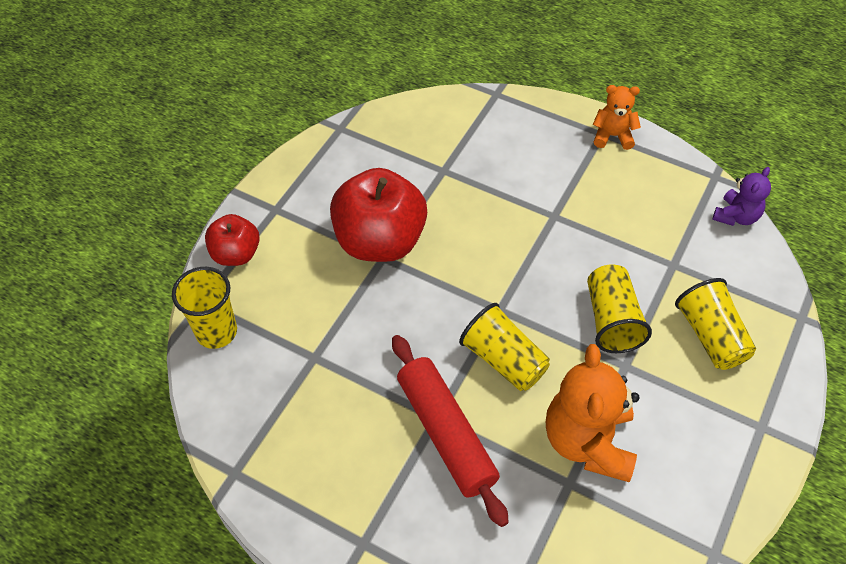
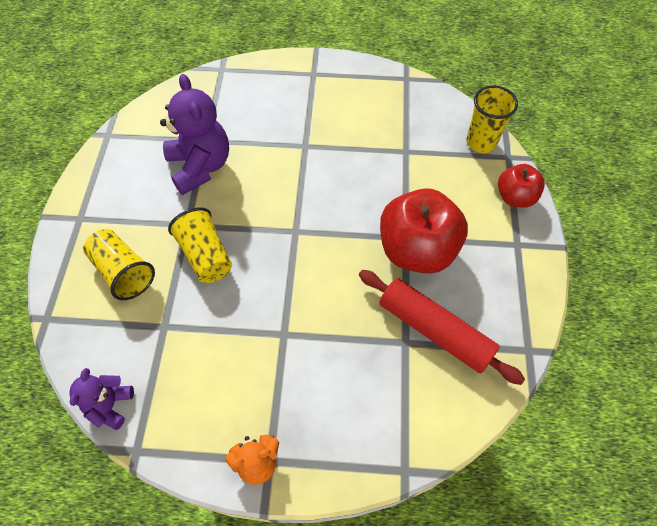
camera: 155 degrees right, 5 degrees up
(446, 433) = (294, 139): red rolling pin -> red rolling pin (434, 330)
(503, 360) = (277, 196): yellow cup -> none
(588, 441) = (200, 166): orange teddy bear -> purple teddy bear

